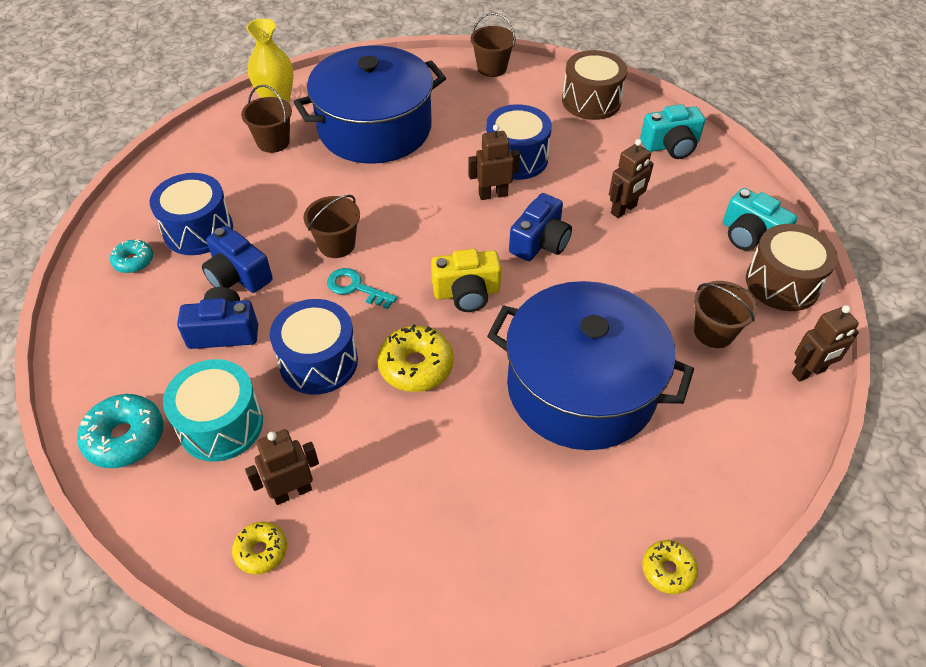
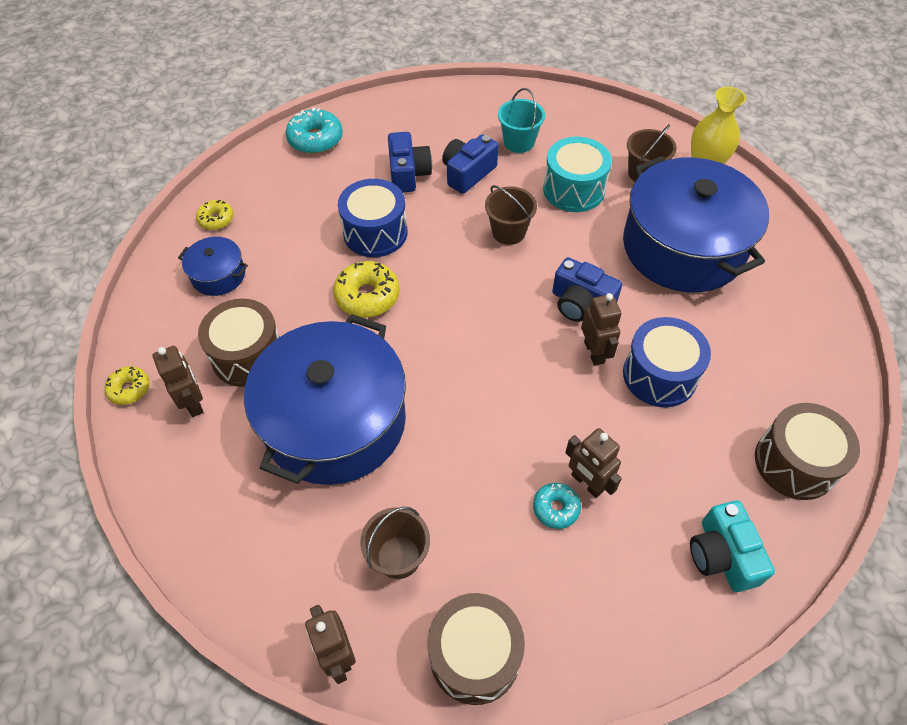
camera: 90 degrees right, 5 degrees up
(133, 261) = (481, 112): turquoise donut -> turquoise donut (556, 508)
(198, 230) = (519, 142): blue drum -> turquoise bucket
(221, 424) = (321, 185): turquoise drum -> turquoise drum (573, 189)
(292, 492) = (259, 230): brown robot -> brown robot (194, 402)
(356, 287) = (456, 249): turquoise key -> none
(368, 532) = (218, 275): none -> blue pot
(467, 293) = (452, 331): yellow camera -> none
(492, 68) = (832, 351): brown bucket -> none
(499, 480) = (248, 356): none -> brown drum
(540, 242) = (525, 394): blue camera -> blue camera (581, 303)
(668, 570) = (145, 475): yellow donut -> yellow donut (129, 389)
(750, 236) = (556, 631): turquoise camera -> none

